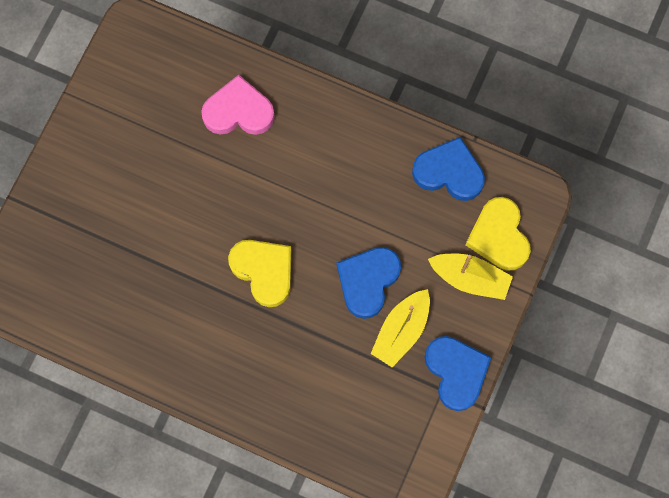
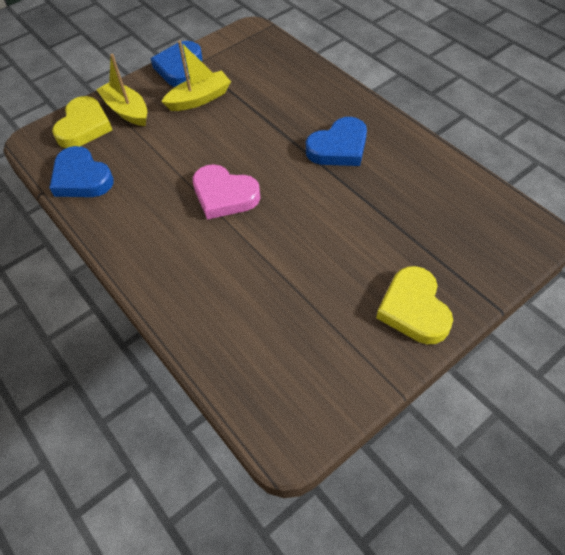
camera: 150 degrees left, 20 degrees down
(238, 111) = (224, 296): pink heart -> pink heart (224, 195)
(264, 271) = (279, 166): yellow heart -> yellow heart (414, 309)
(368, 281) = (201, 133): blue heart -> blue heart (339, 147)

